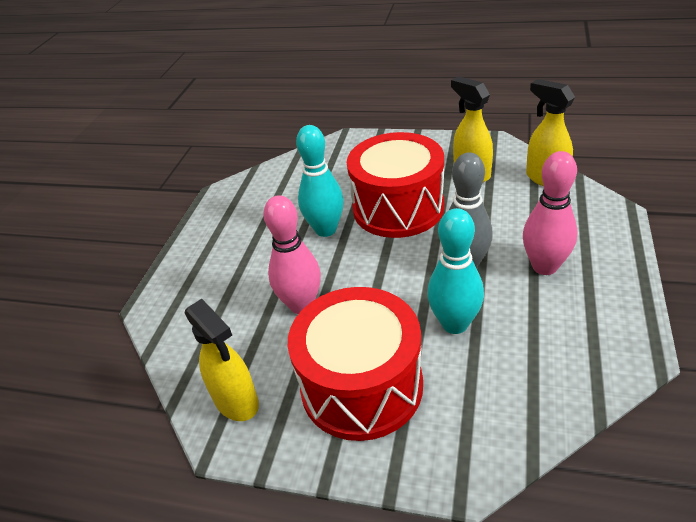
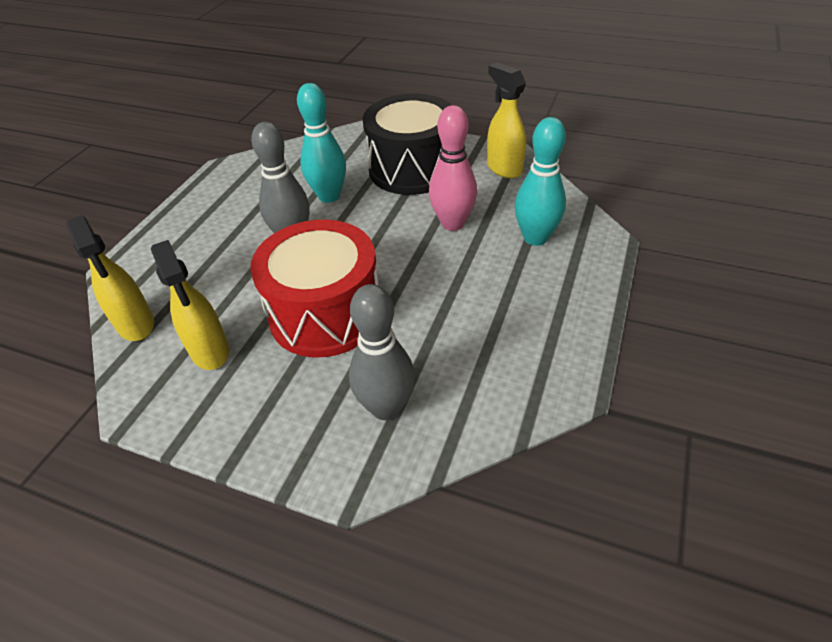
camera: 175 degrees left, 5 degrees up
(326, 229) = (419, 298): turquoise bowling pin -> turquoise bowling pin (535, 238)
(335, 166) = (386, 407): none -> grey bowling pin
(361, 386) = (412, 169): red drum -> black drum
(544, 266) = (228, 228): pink bowling pin -> none

